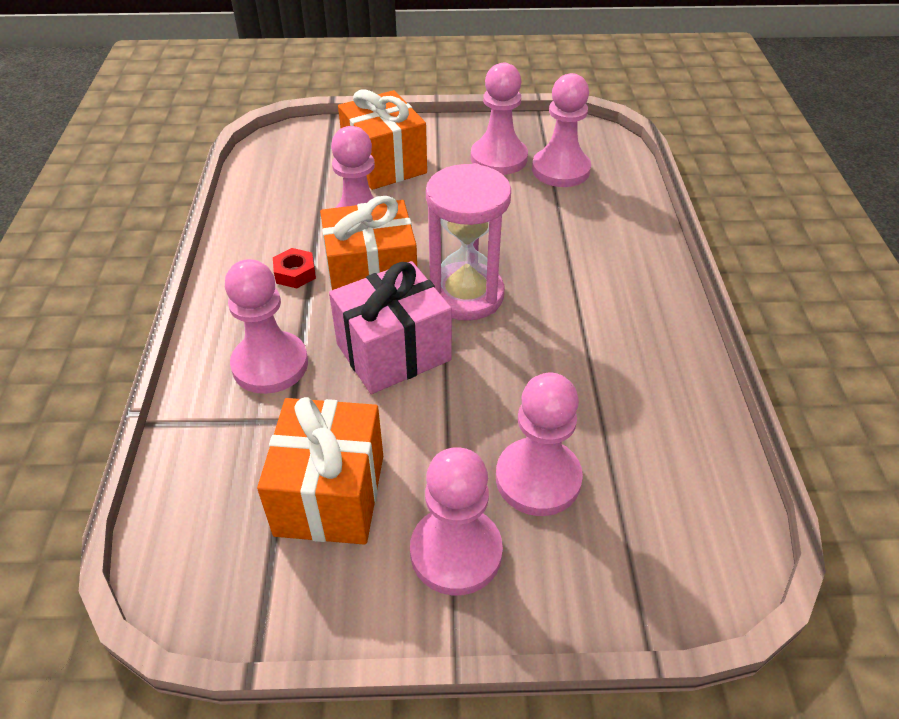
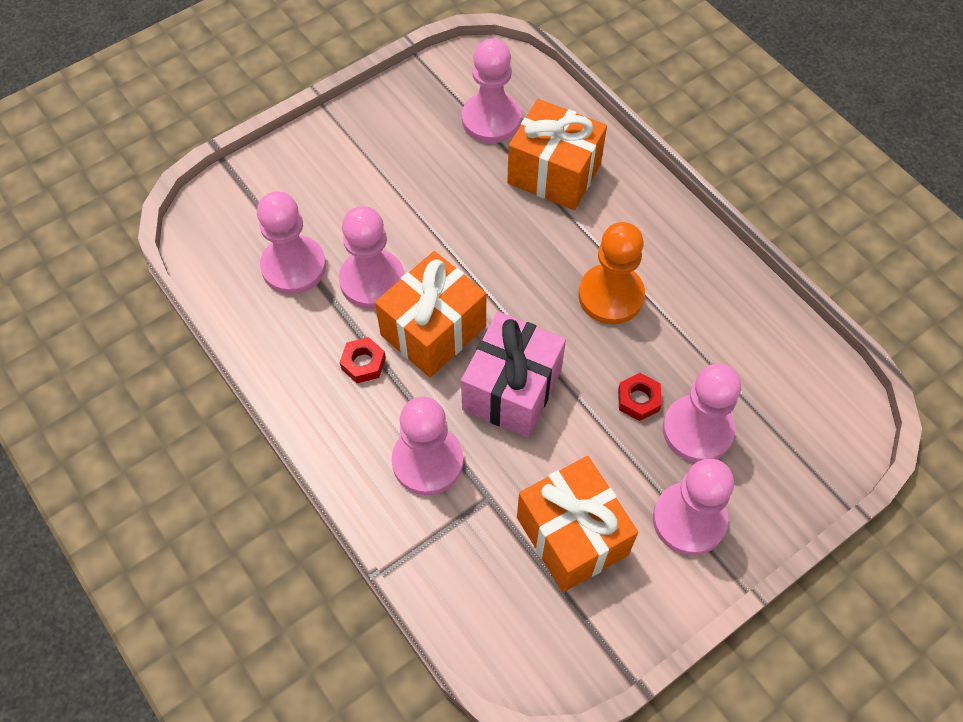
camera: 35 degrees left, 15 degrees up
(384, 164) = (330, 197): orange gift -> orange gift (554, 174)
(466, 295) = (521, 301): pink hourglass -> none
(499, 158) = (427, 134): pink pawn -> pink pawn (294, 267)
(502, 421) = (638, 400): none -> red nut
(551, 329) = (610, 296): none -> orange pawn

